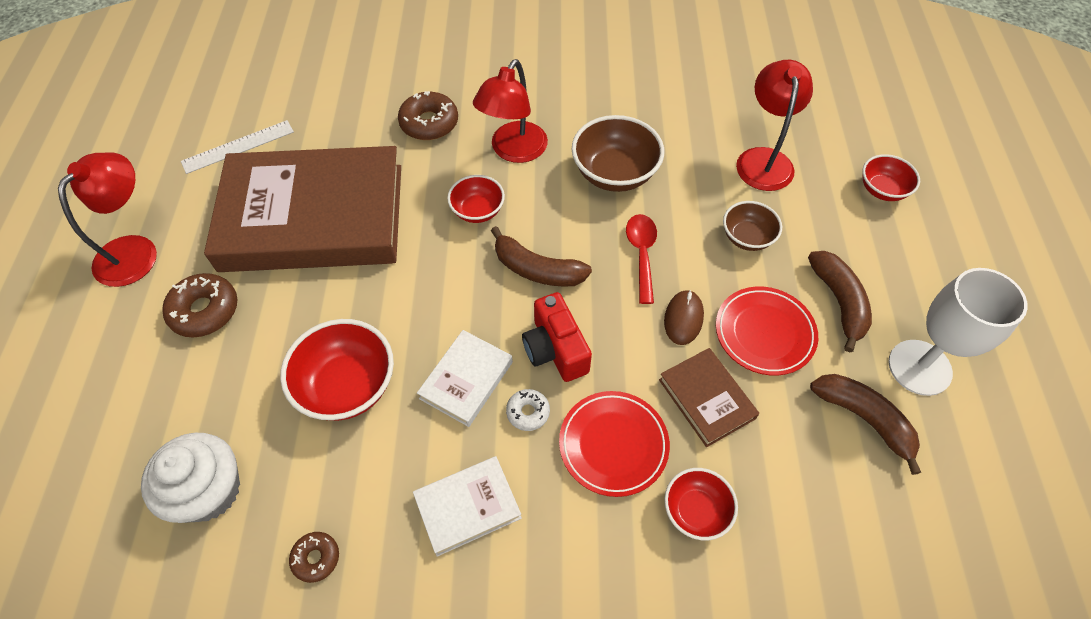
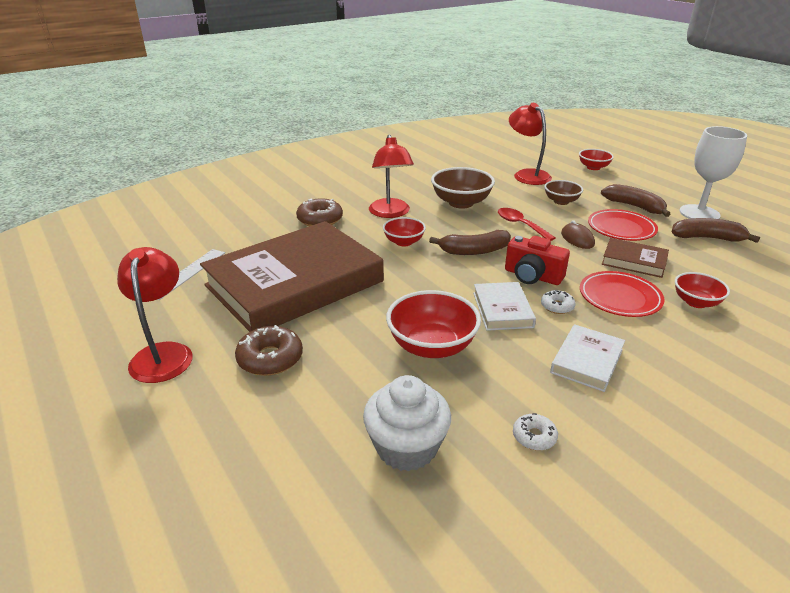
camera: 35 degrees left, 25 degrees down
(316, 558) = (534, 437): brown donut -> white donut

